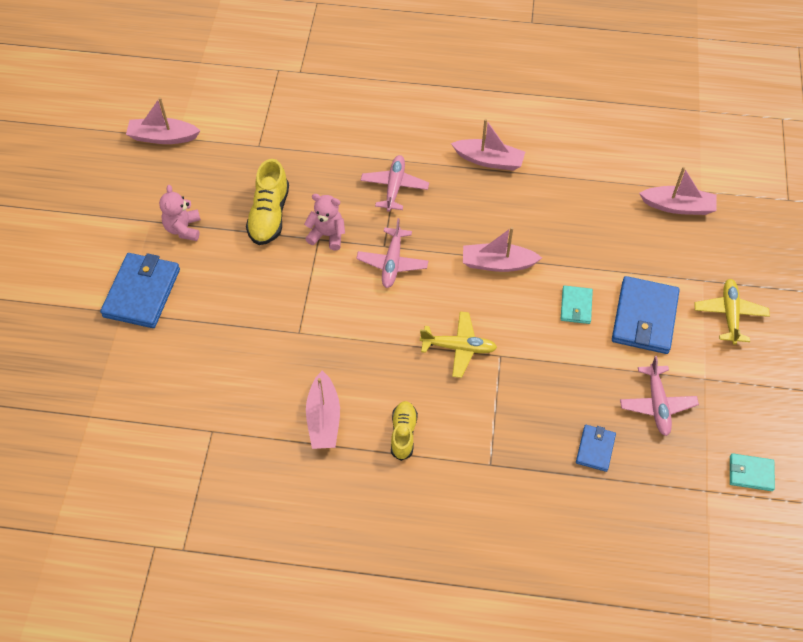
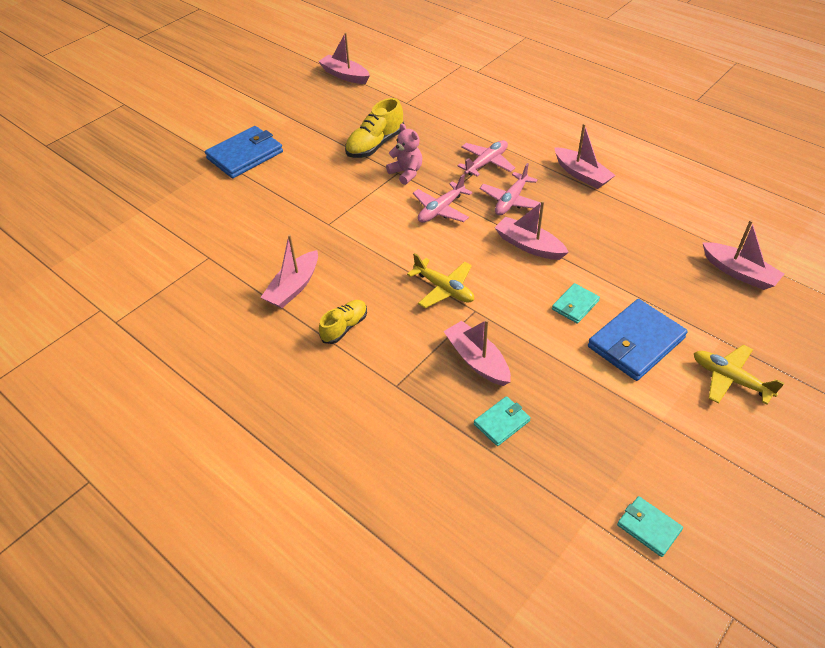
camera: 35 degrees right, 10 degrees down
(183, 228) = (308, 130): pink teddy bear -> none
(536, 403) = (477, 360): none -> pink boat
(595, 449) = (502, 422): blue wallet -> turquoise wallet
(657, 404) = (593, 417): pink plane -> pink plane (511, 201)
(729, 314) = (730, 379): yellow plane -> yellow plane turned 90 degrees counterclockwise

